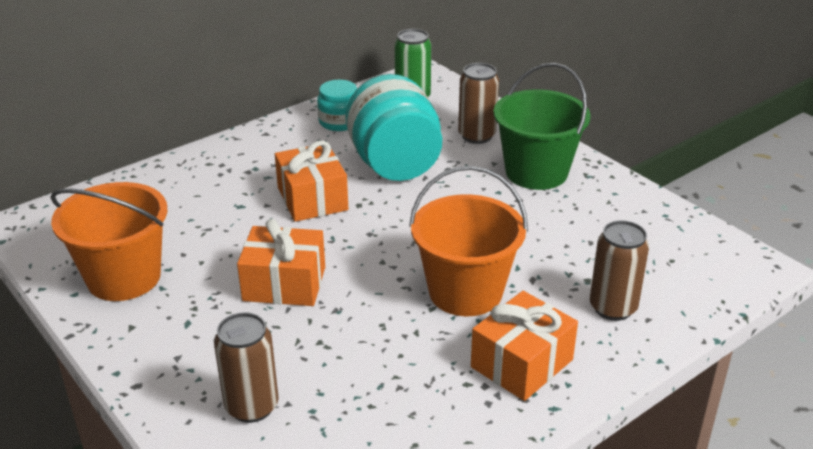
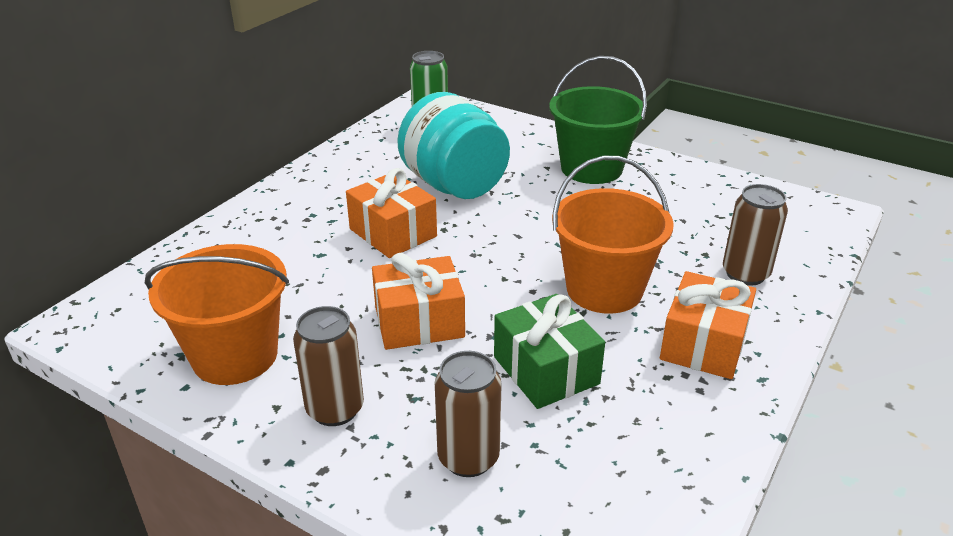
camera: 20 degrees left, 0 degrees up
(339, 122) = (372, 156): turquoise jar -> none
(363, 351) = (546, 370): none -> green gift
(477, 136) = (514, 146): brown can -> brown can (335, 409)

